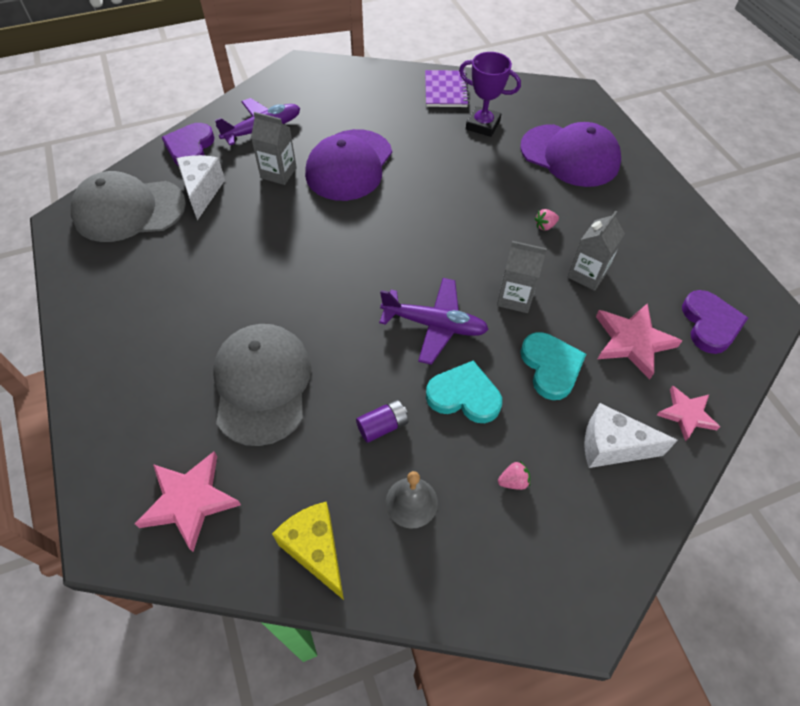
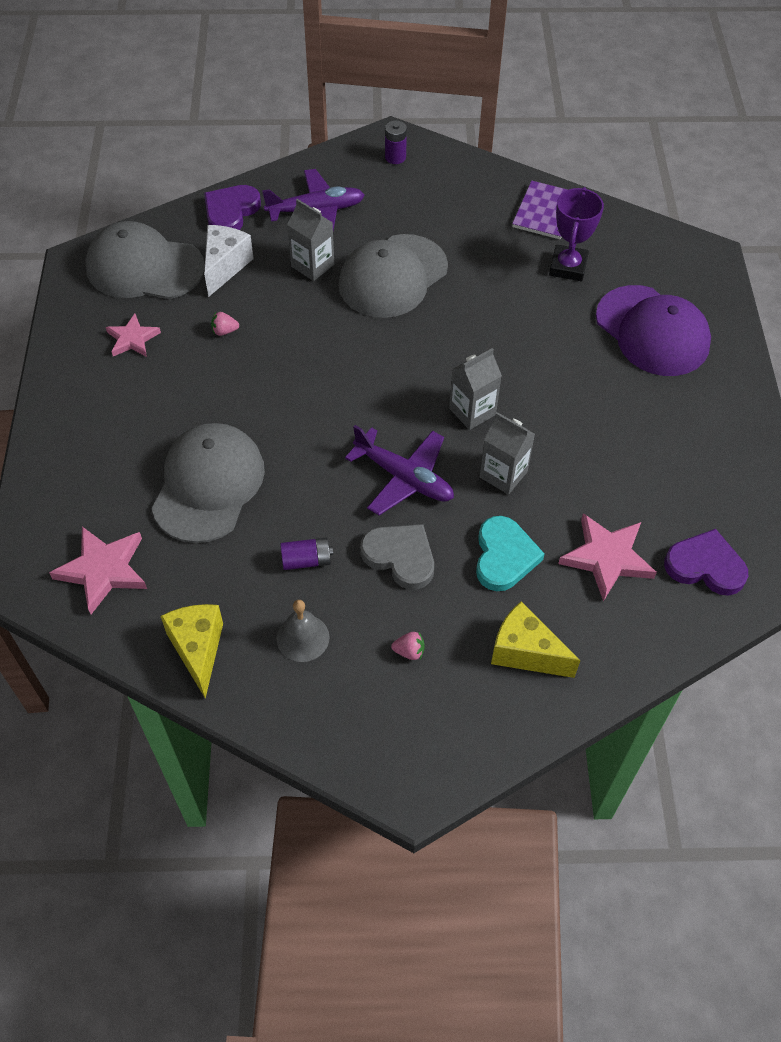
camera: 20 degrees right, 0 degrees up
(310, 77) = (395, 157): none -> purple battery
(349, 165) = (393, 276): purple cap -> grey cap
(464, 396) = (400, 557): turquoise heart -> grey heart
(482, 125) = (568, 267): purple trophy -> purple trophy turned 60 degrees clockwise
(545, 226) = (578, 406): pink strawberry -> pink strawberry (224, 331)
(587, 274) = (597, 472): grey carton -> grey carton (472, 411)
(611, 447) = (525, 652): white cheese -> yellow cheese
(686, 414) = (622, 647): pink star -> pink star (132, 339)
(710, 324) = (705, 566): purple heart -> purple heart turned 90 degrees counterclockwise

